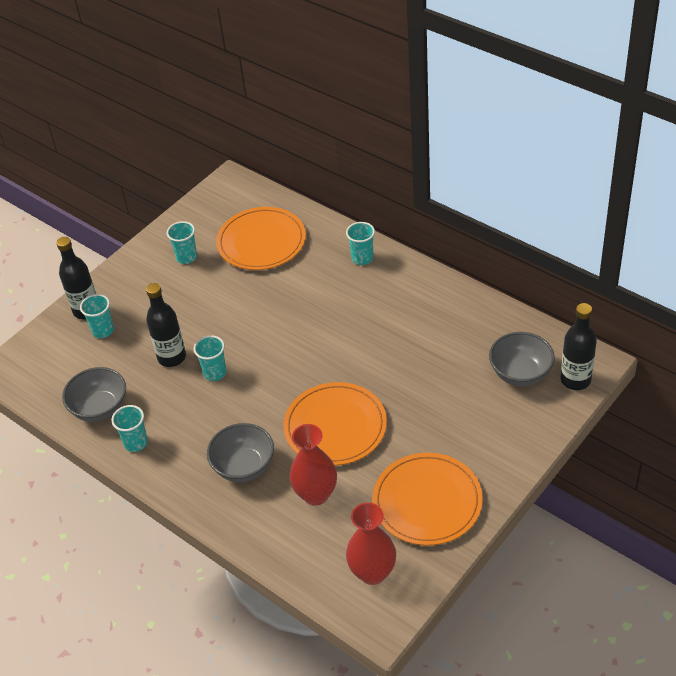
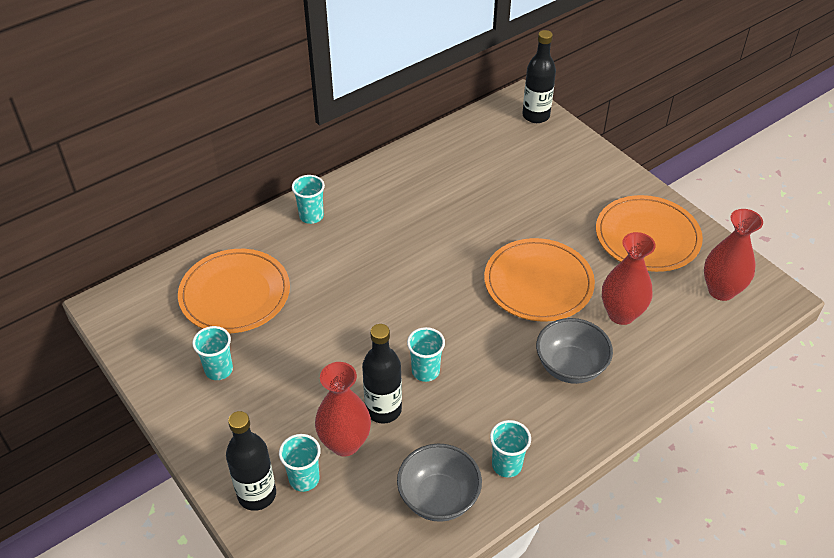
camera: 80 degrees left, 0 degrees up
(137, 344) = (345, 443): none -> red vase
(520, 373) = (516, 145): grey bowl -> none

